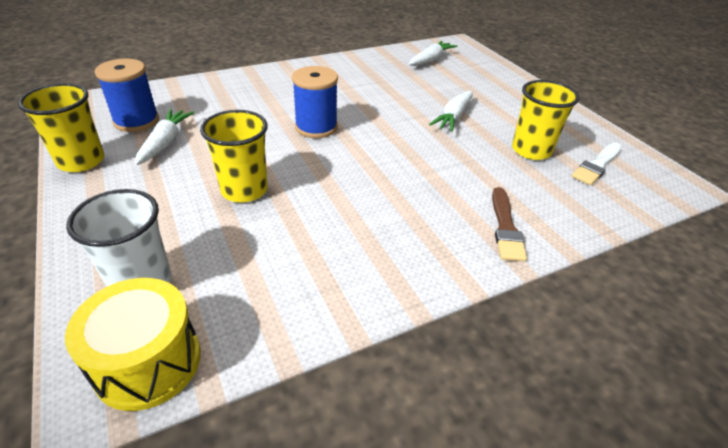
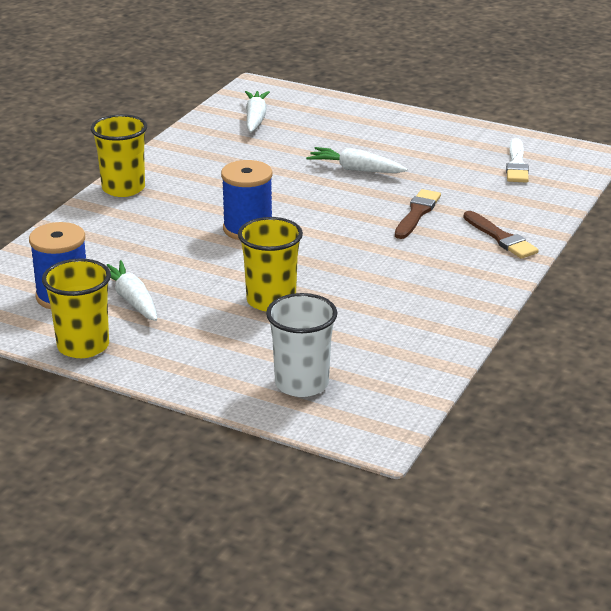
camera: 35 degrees left, 10 degrees down
(148, 362) = (380, 410): yellow drum -> none
(453, 117) = (356, 169): white carrot -> white carrot turned 120 degrees clockwise
(457, 170) = (417, 213): none -> brown brush
(531, 150) = (454, 173): yellow cup -> yellow cup (123, 188)

